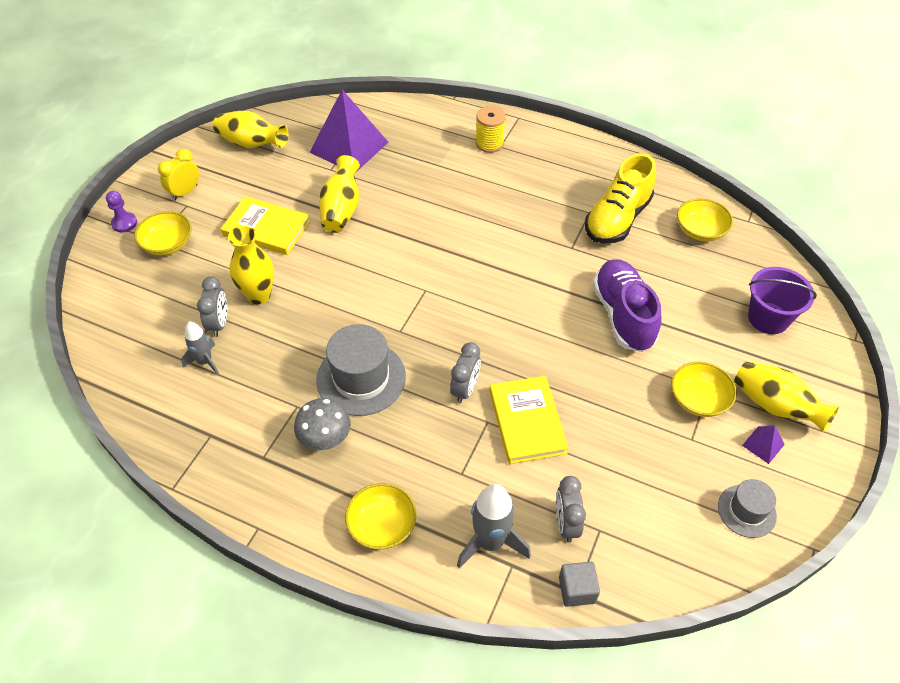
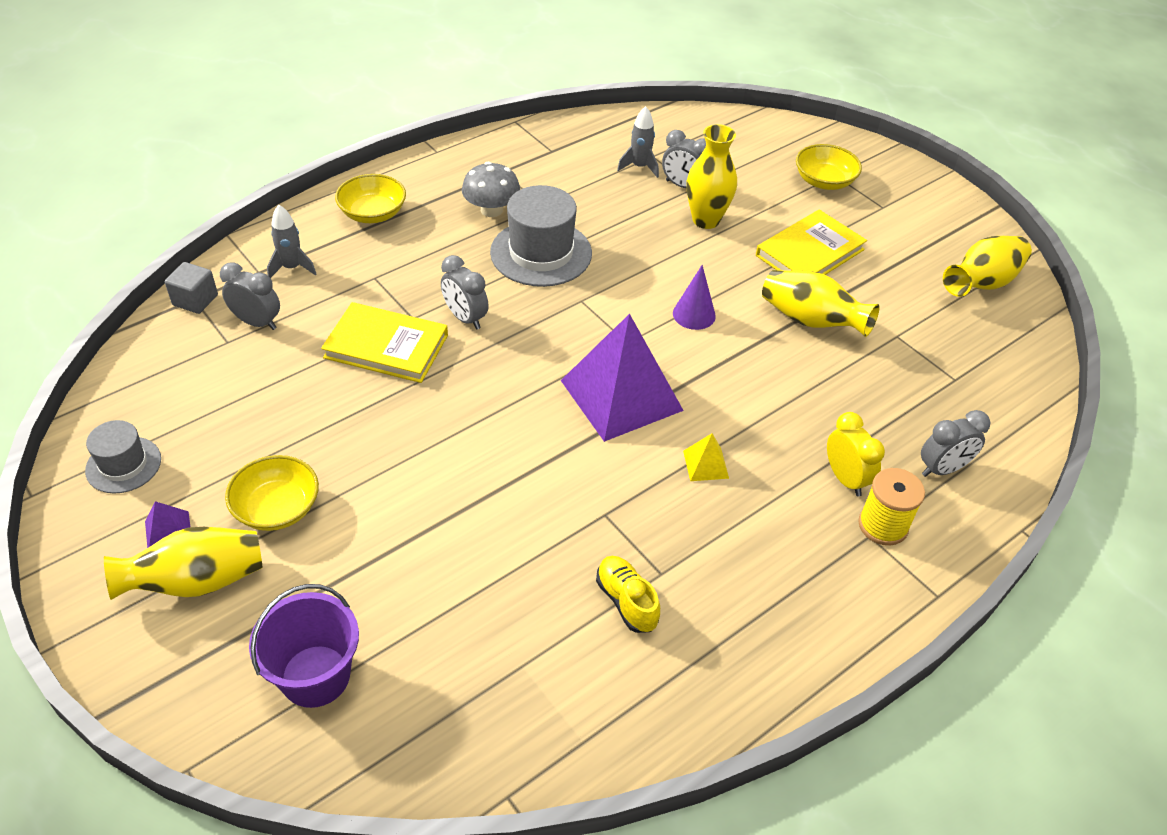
camera: 115 degrees right, 5 degrees down
(124, 223) = (874, 162): purple pawn -> none
(185, 192) = (907, 211): yellow clock -> yellow clock (845, 479)
(349, 147) = (939, 368): purple pyramid -> purple pyramid (621, 395)
(374, 266) = (694, 314): none -> purple cone
(432, 131) = (942, 469): none -> grey clock
(490, 542) = (292, 268): grey rocket -> grey rocket, size x0.62
(501, 219) = (705, 464): none -> yellow pyramid
(617, 219) = (626, 601): yellow shoe -> yellow shoe, size x0.52
(623, 315) = (452, 506): purple shoe -> none
(700, 230) = (534, 703): yellow bowl -> none

